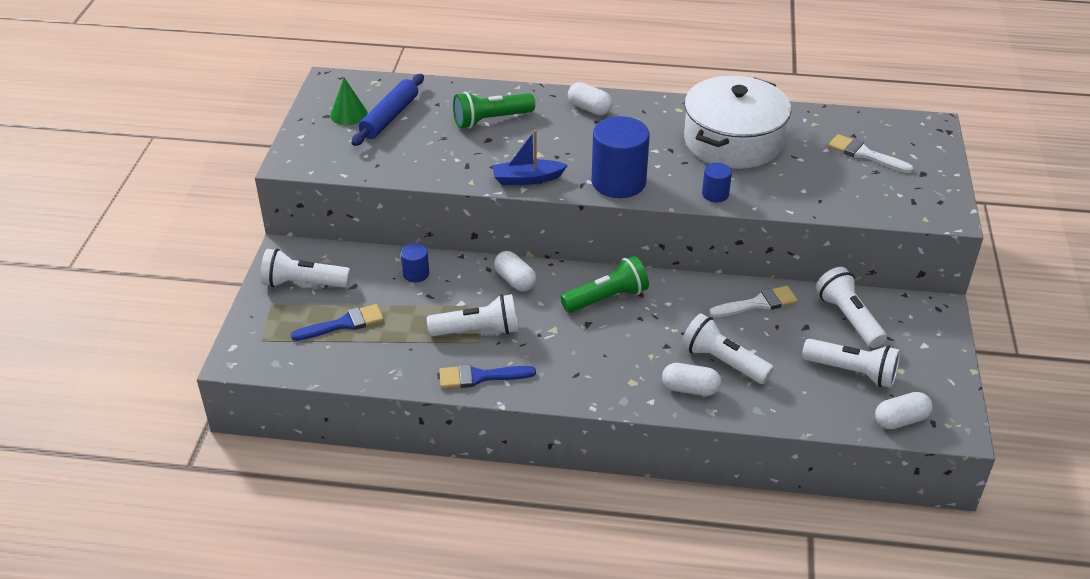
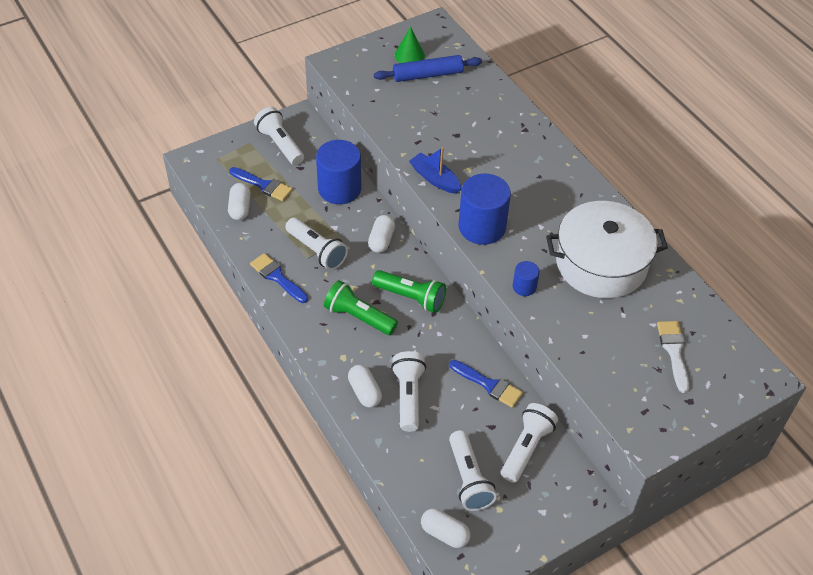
camera: 50 degrees right, 10 degrees up
(416, 274) = (339, 189): blue cylinder -> blue cylinder, size x2.06
(491, 120) = (479, 123): green flashlight -> green flashlight (359, 317)
(589, 108) = (550, 164): white capsule -> white capsule (240, 208)
(758, 303) = (489, 385): white brush -> blue brush

